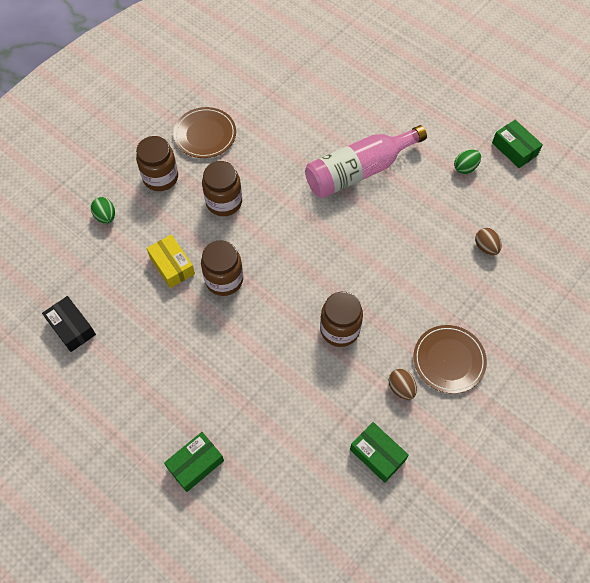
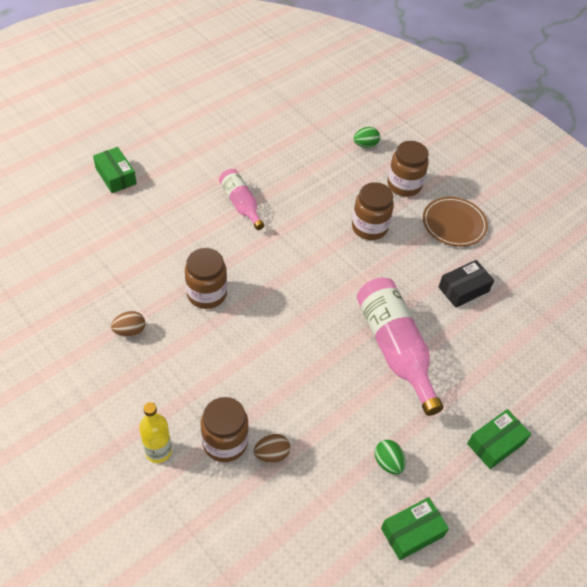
camera: 95 degrees right, 10 degrees down
(71, 327) = (260, 117): black box -> black box (463, 289)
(172, 265) = (305, 182): yellow box -> none
(214, 322) = (241, 204): none -> pink bottle
(224, 280) = (282, 216): brown jar -> brown jar (225, 442)
(377, 454) = (73, 298): green box -> green box (495, 443)
(449, 360) = (145, 380): brown plate -> none
(512, 332) = (158, 451): none -> yellow bottle

